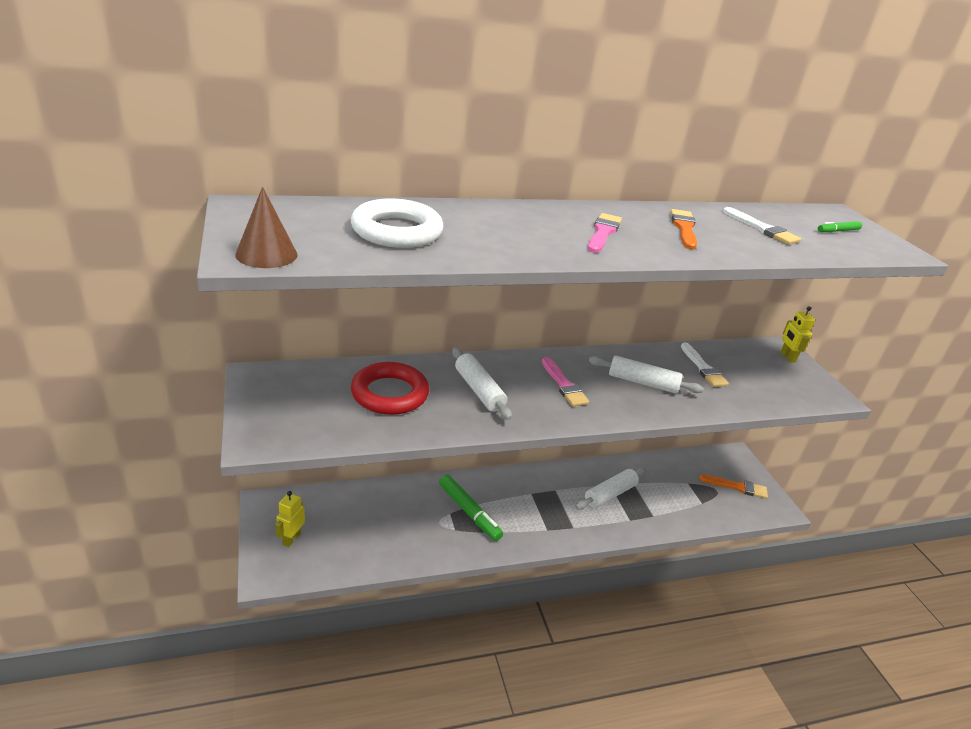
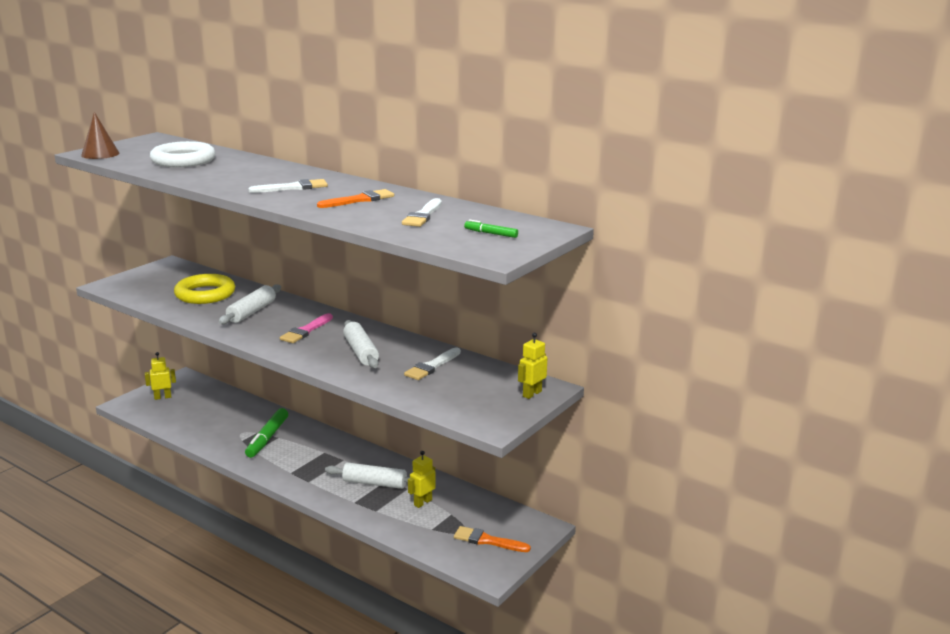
camera: 55 degrees right, 10 degrees down
(390, 394) = (205, 294): red ring -> yellow ring
(603, 232) = (293, 188): pink brush -> white brush
(660, 487) = (422, 502): none -> yellow robot
(737, 487) = (487, 541): orange brush -> orange brush turned 135 degrees clockwise

